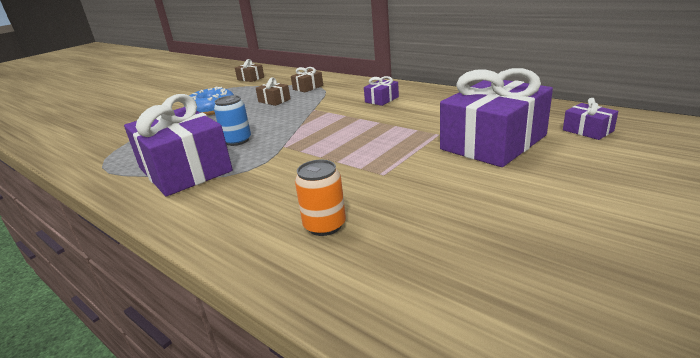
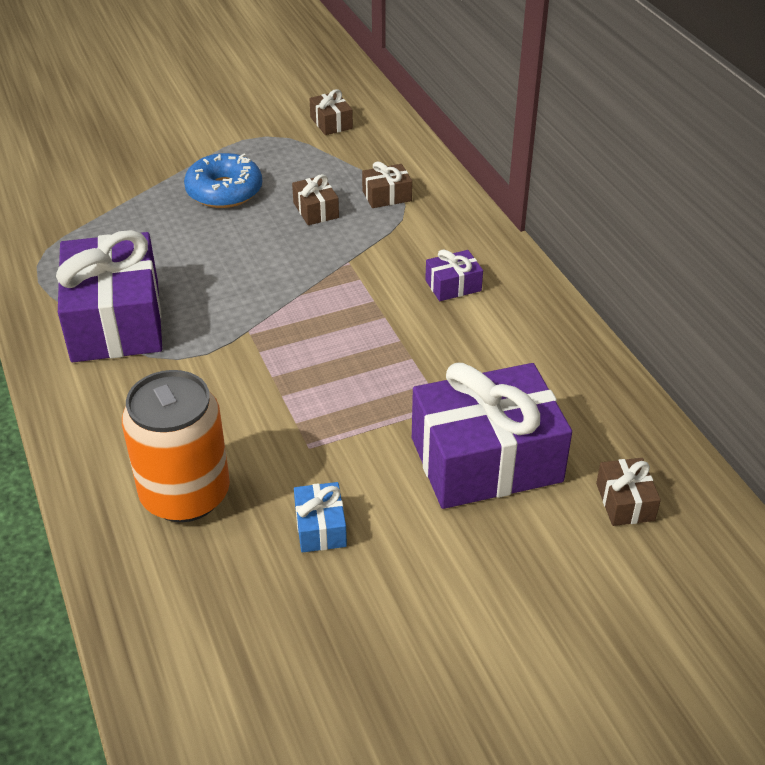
camera: 25 degrees right, 15 degrees up
(237, 141) = (205, 290): blue can -> none
(324, 225) = (185, 494): orange can -> orange can, size x1.79
(442, 203) = (320, 527): none -> blue gift
(588, 130) = (625, 502): purple gift -> brown gift

